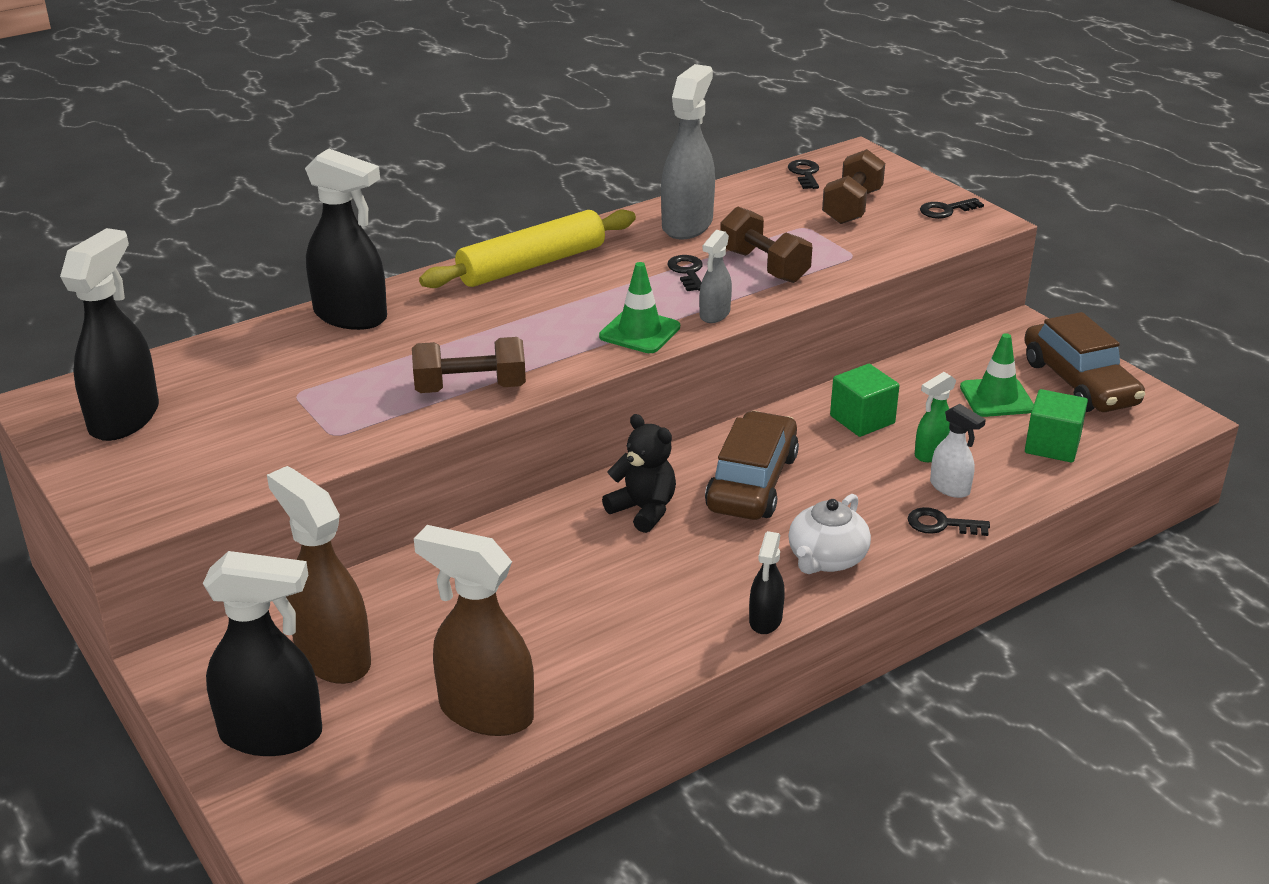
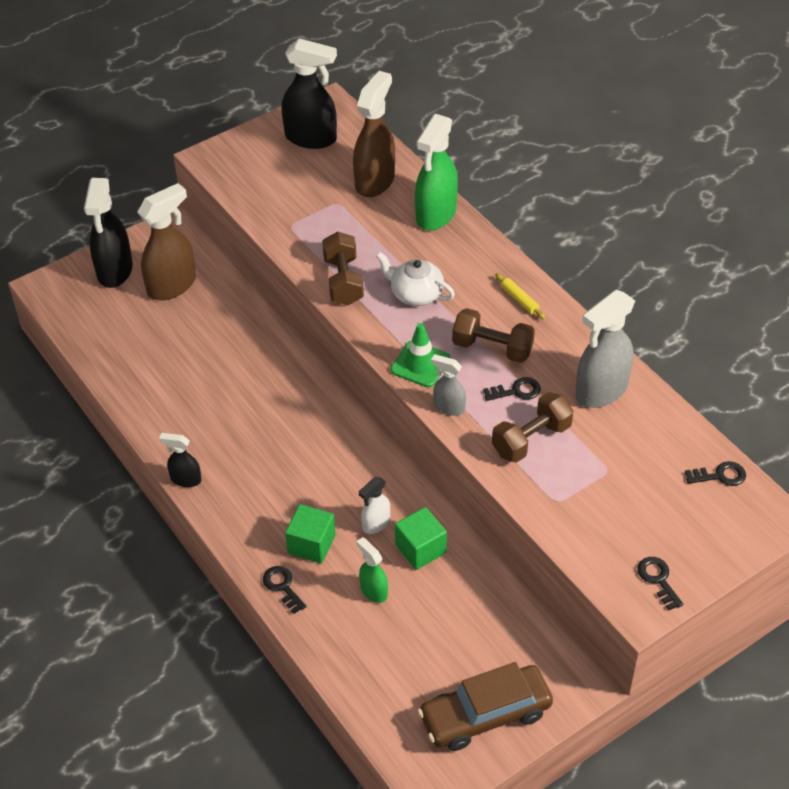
camera: 90 degrees right, 15 degrees up
(351, 316) = (435, 215): black spray bottle -> green spray bottle
(485, 712) = (120, 352): brown spray bottle -> brown spray bottle (375, 181)
(531, 265) = (519, 300): yellow rolling pin -> yellow rolling pin, size x0.40
(643, 510) = (304, 417): black teddy bear -> none
(687, 224) = (601, 391): grey spray bottle -> grey spray bottle turned 120 degrees clockwise
(752, 482) = (336, 477): brown car -> none
(826, 559) = (246, 515): white teapot -> white teapot (416, 294)
(852, 207) = (653, 507): brown dumbbell -> brown dumbbell (492, 348)
(941, 524) = (282, 586): black key -> black key turned 45 degrees counterclockwise
(950, 488) = (327, 597): white spray bottle -> white spray bottle (376, 524)
(996, 398) = (457, 647): green traffic cone -> none
(1052, 445) = (386, 676): green cube -> green cube (311, 544)

